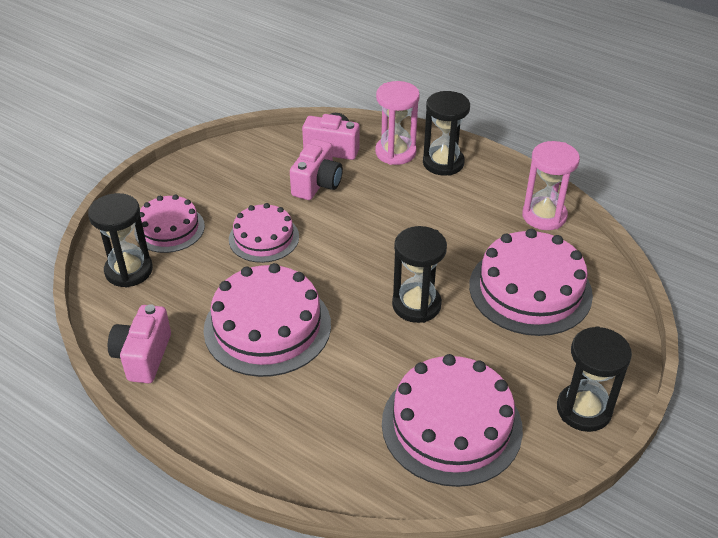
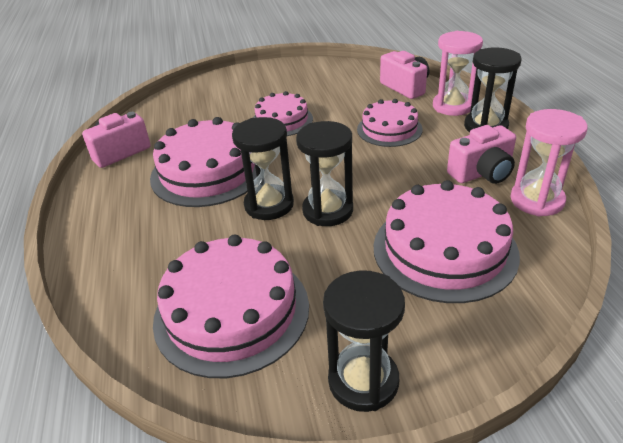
camera: 45 degrees right, 5 degrees down
(129, 270) = (181, 105): black hourglass -> black hourglass (269, 205)
(169, 228) = (235, 93): pink cake -> pink cake (389, 129)
(317, 184) = (363, 104): pink camera -> pink camera (482, 173)

